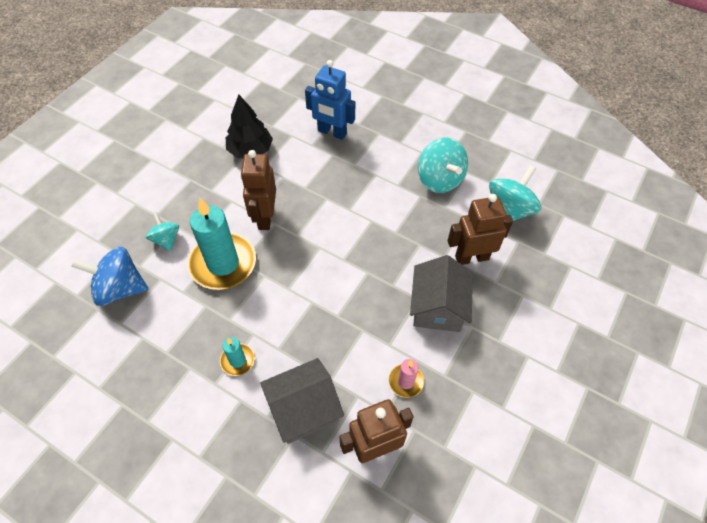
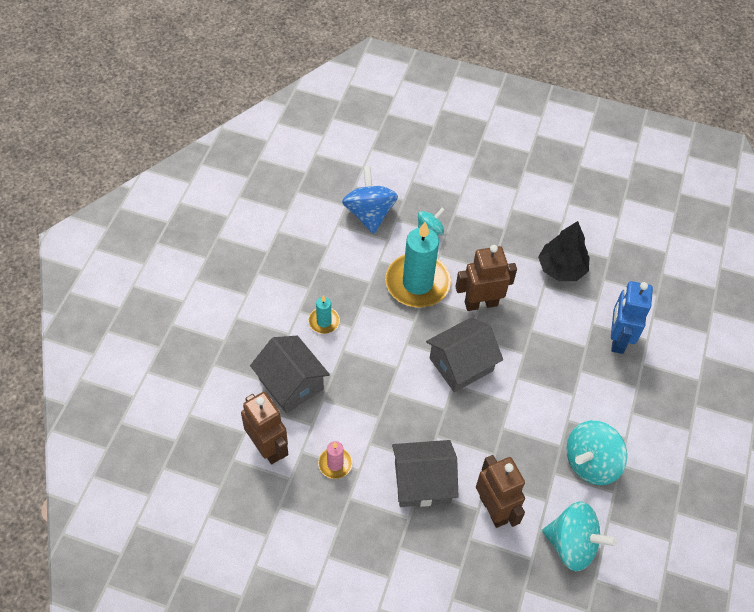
camera: 75 degrees right, 0 degrees up
(324, 248) = (461, 364): none -> grey house

